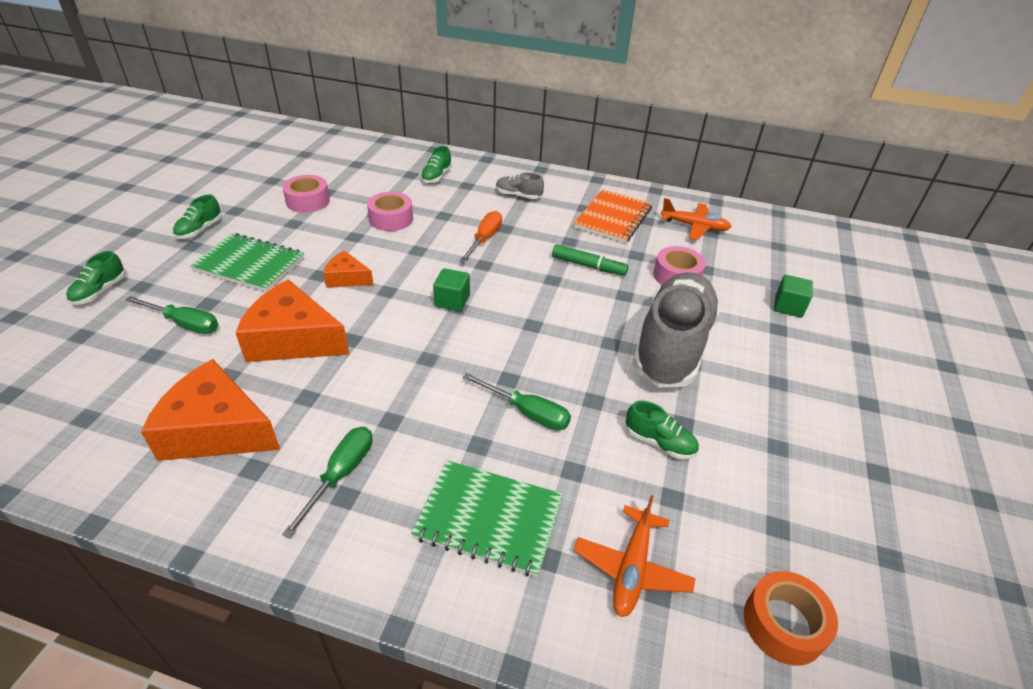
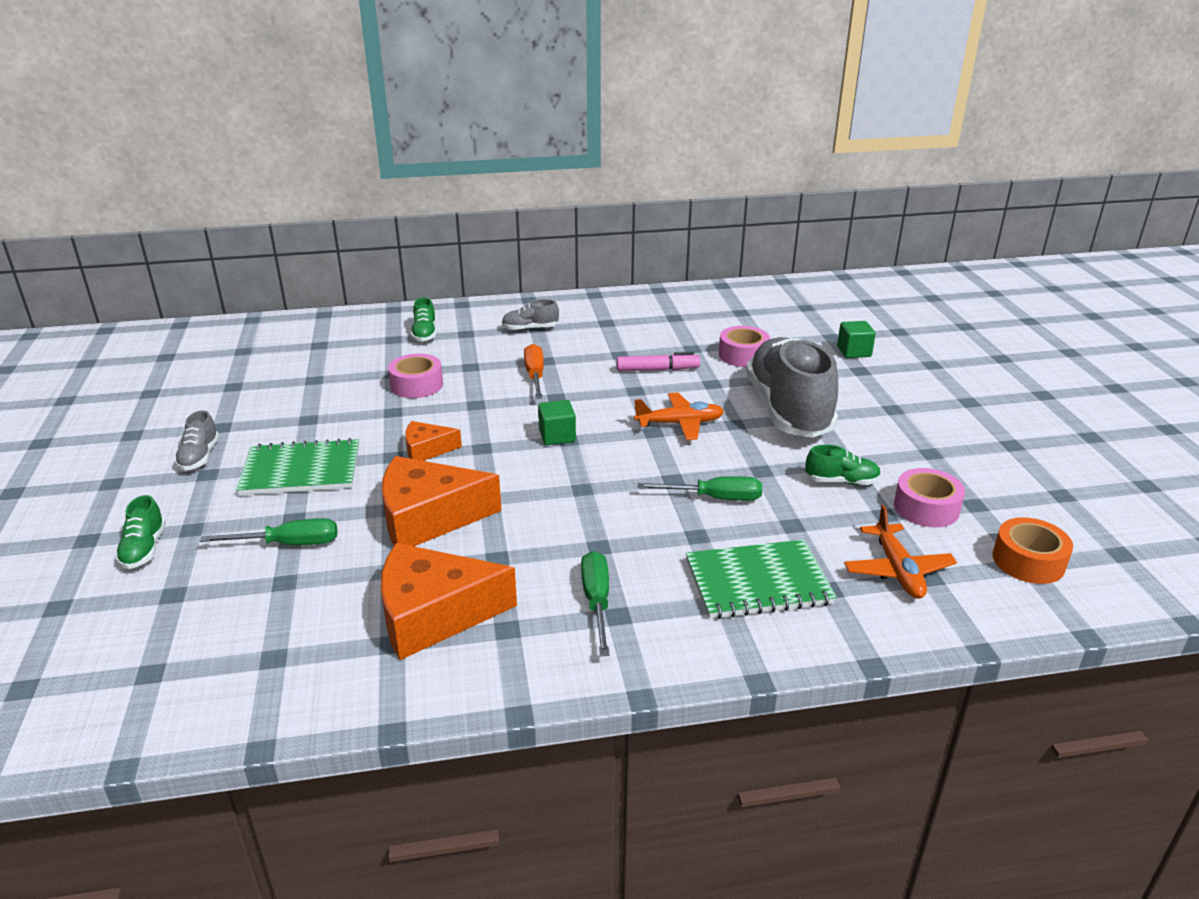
camera: 25 degrees left, 10 degrees down
(200, 230) = (199, 457): green shoe -> grey shoe
(308, 201) = (301, 394): pink tape -> pink tape (926, 508)
(588, 266) = (657, 370): green marker -> pink marker
(613, 218) = (641, 324): orange notebook -> none
(694, 226) = (722, 311): orange plane -> orange plane (680, 423)

